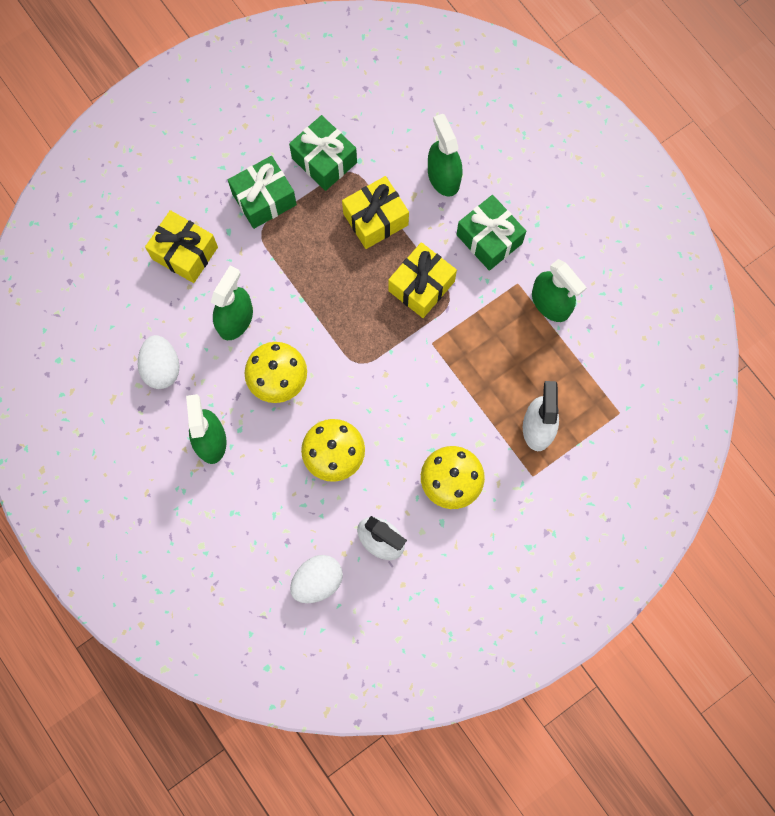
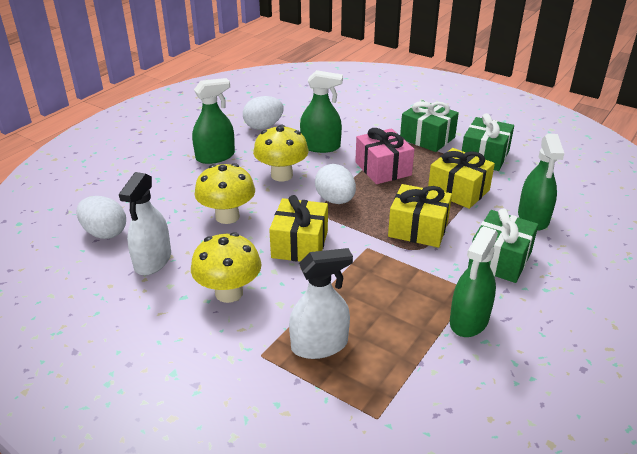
camera: 70 degrees right, 40 degrees down
(185, 253) = (358, 117): yellow gift -> yellow gift (300, 244)
(307, 273) = (383, 169): none -> pink gift
(346, 343) = (335, 200): none -> white egg
(443, 177) = (533, 218): green spray bottle -> green spray bottle turned 135 degrees clockwise

